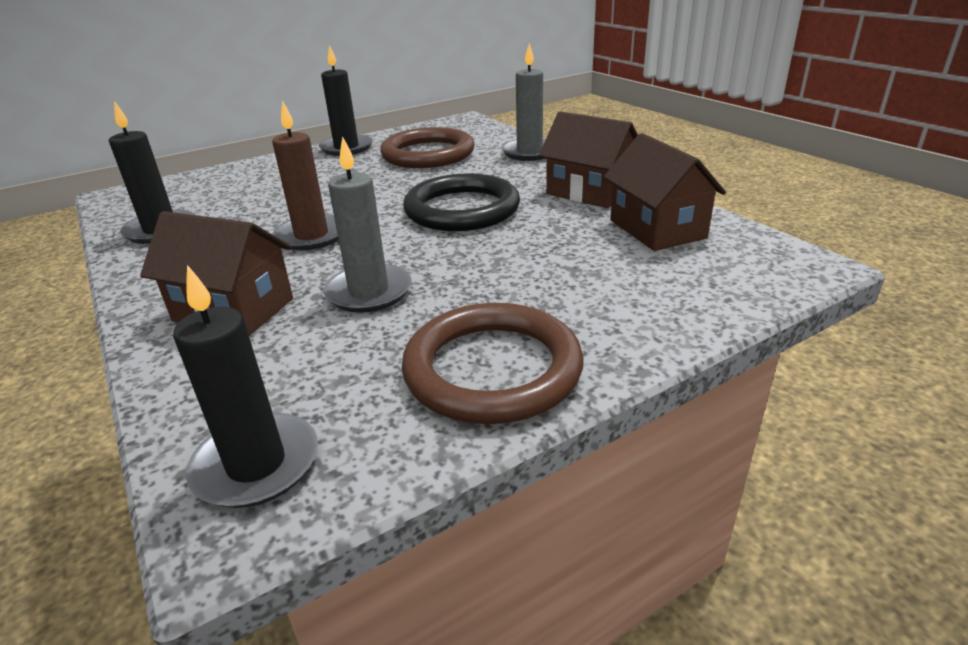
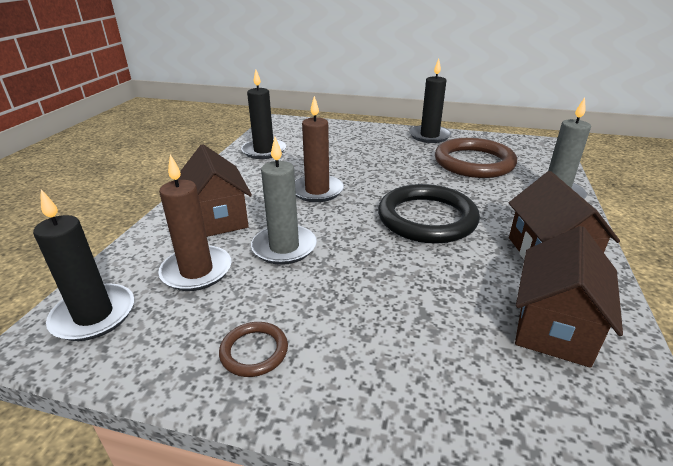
camera: 45 degrees right, 0 degrees up
(308, 360) = (196, 271): none -> brown candle
(492, 369) = (254, 351): brown ring -> brown ring, size x0.47

